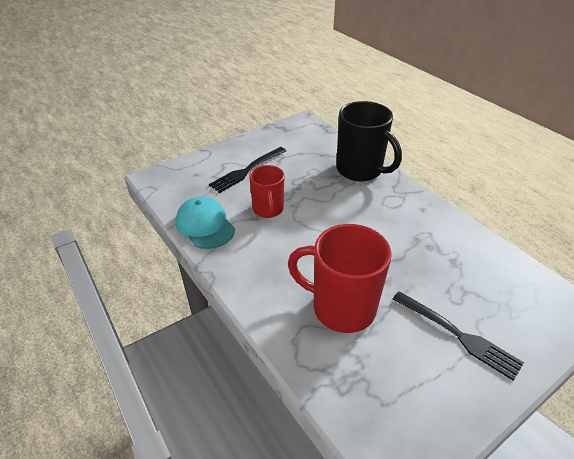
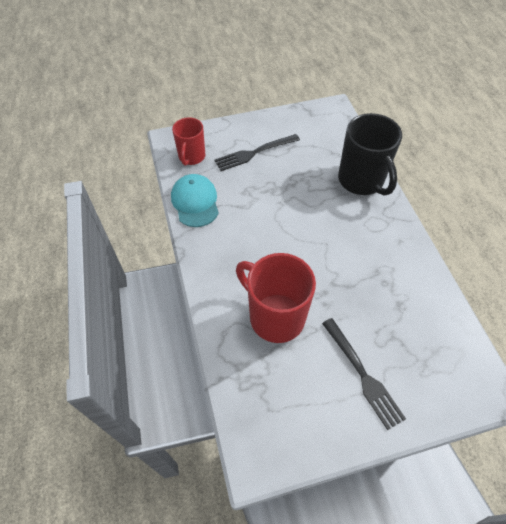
camera: 20 degrees right, 15 degrees up
(268, 210) = (255, 201): red mug -> red mug (191, 157)

